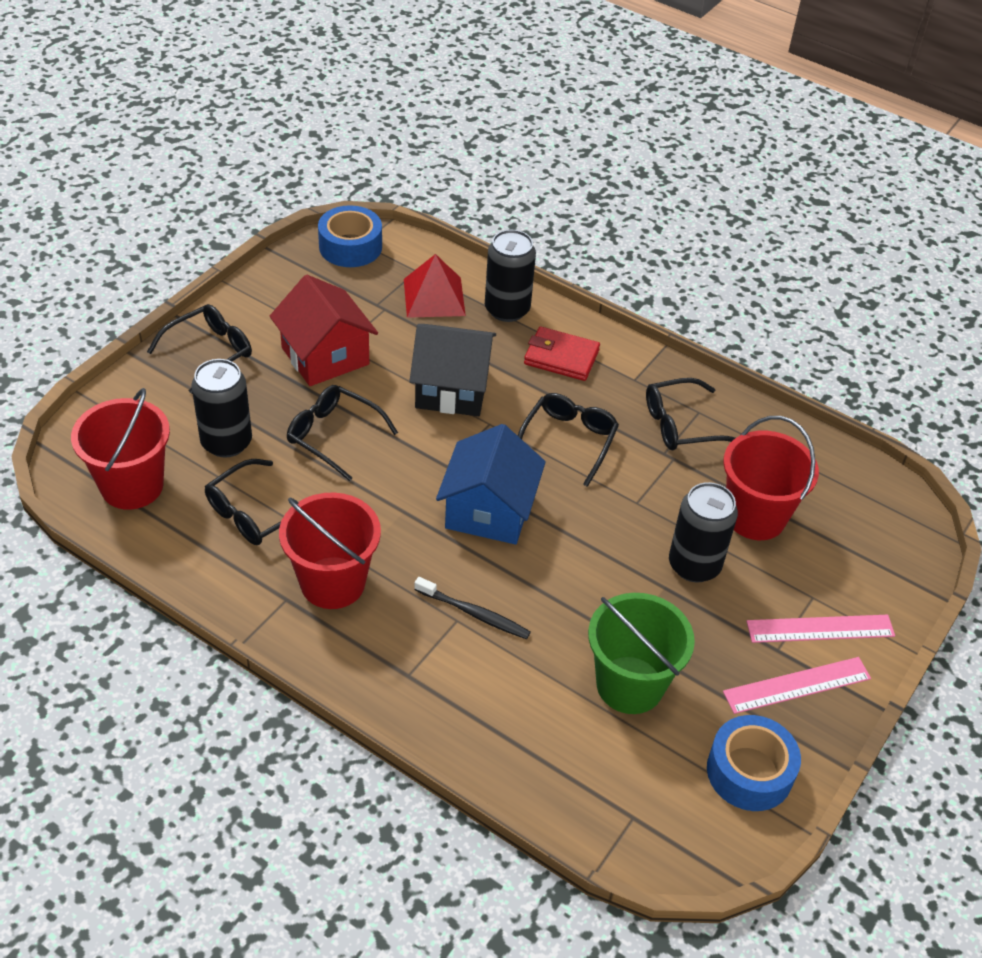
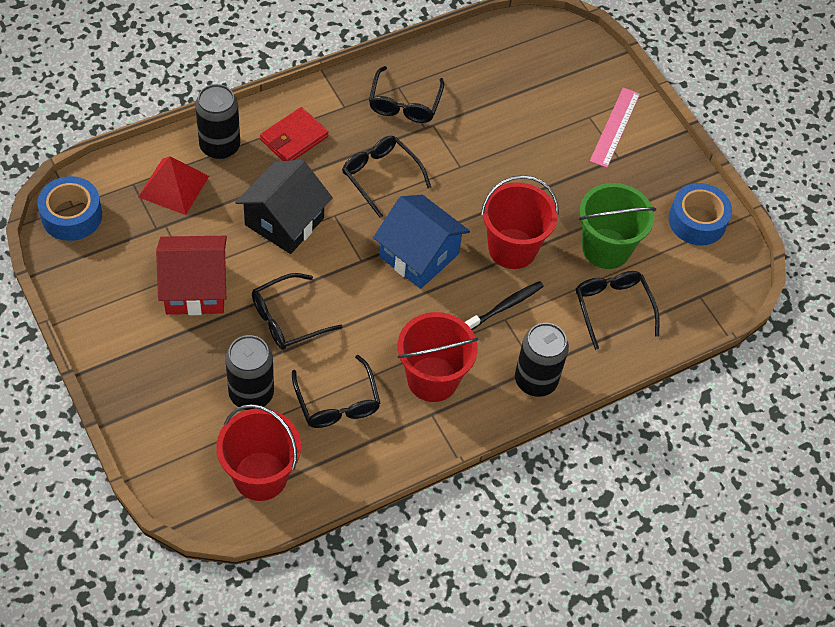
camera: 65 degrees left, 10 degrees up
(209, 353) = (138, 368): black glasses -> black glasses (613, 308)
(694, 565) = (531, 164): black can -> black can (535, 380)
(755, 516) = (509, 109): red bucket -> red bucket (512, 248)
(797, 685) = (649, 163): pink ruler -> none

